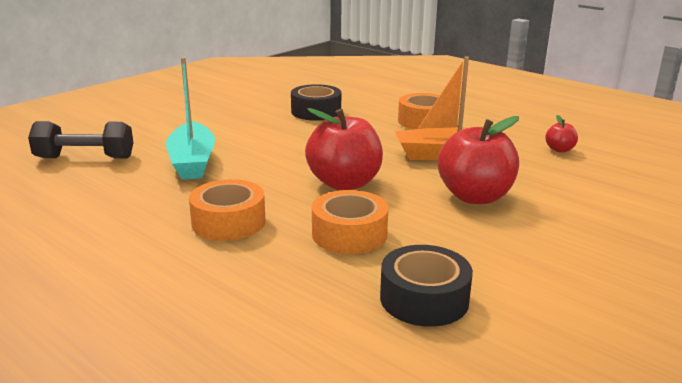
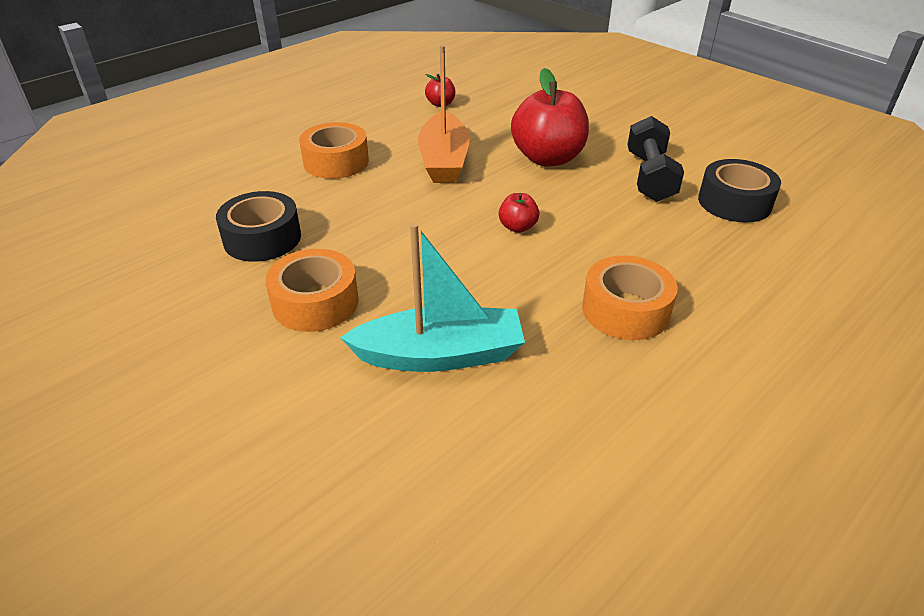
camera: 85 degrees left, 15 degrees up
(85, 158) = (404, 500): black dumbbell -> black dumbbell (650, 177)
(344, 183) = (517, 227): red apple -> red apple, size x0.46
(349, 234) = (637, 230): orange tape -> orange tape (315, 302)

